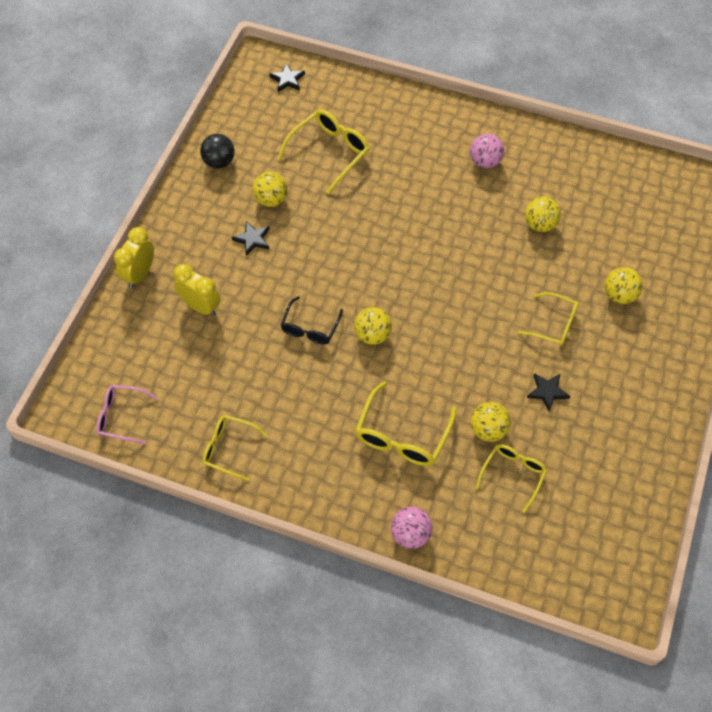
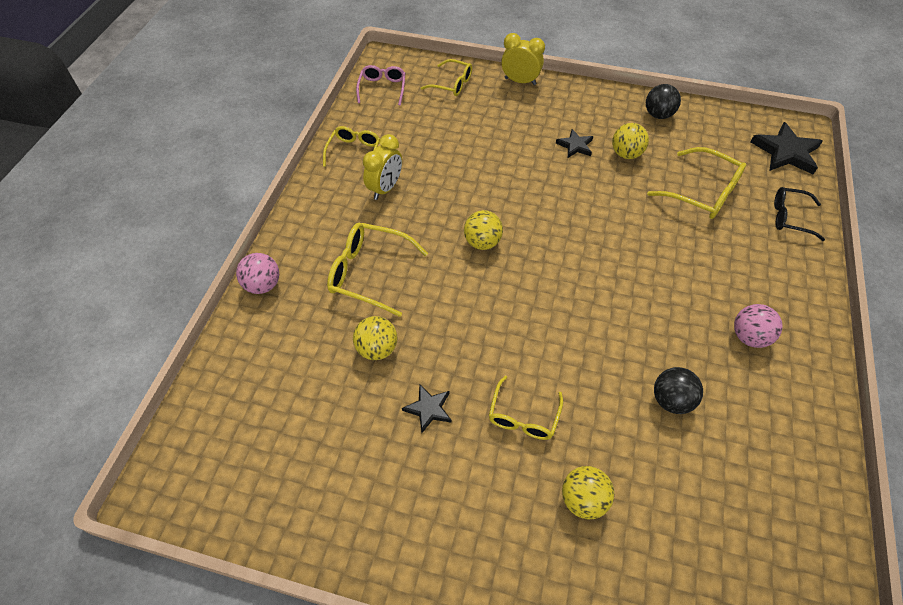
camera: 85 degrees right, 5 degrees down
(201, 306) = (494, 120): yellow clock -> yellow clock (385, 188)
(287, 80) = (786, 152): black star -> black star, size x1.76
(310, 327) = (483, 194): black glasses -> black glasses (790, 217)
(513, 475) = (323, 374): yellow glasses -> yellow glasses (452, 84)
(540, 224) = (671, 400): yellow ball -> black ball

